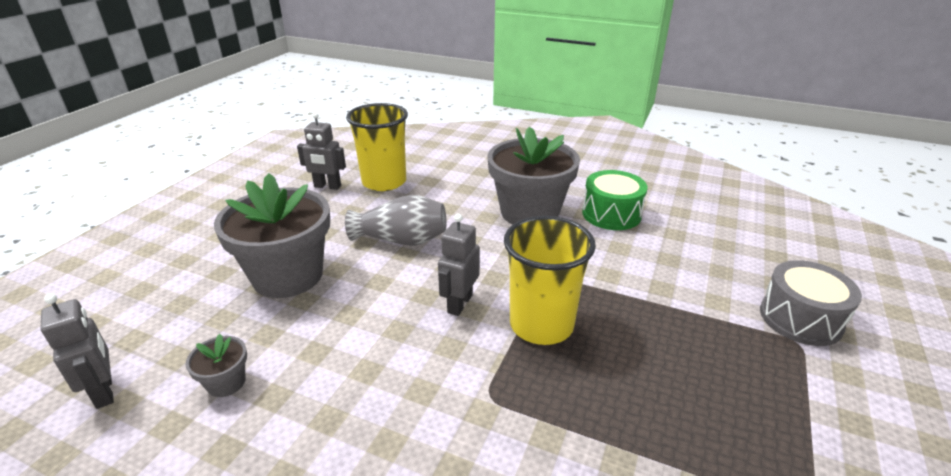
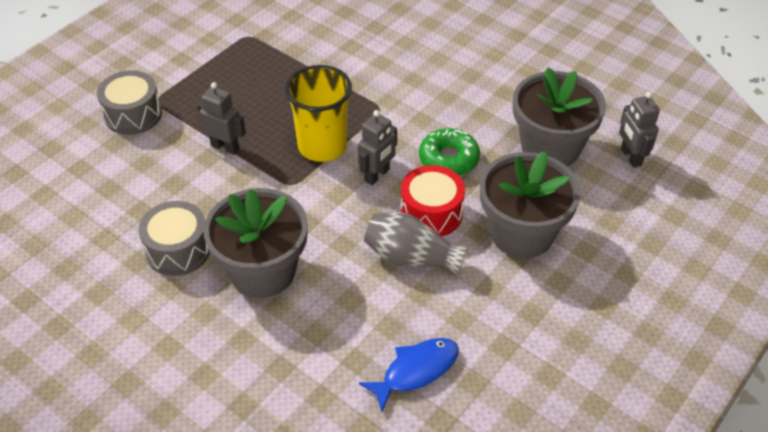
camera: 165 degrees left, 15 degrees up
(226, 383) = (550, 147): grey flower pot -> grey flower pot, size x2.37
(327, 186) = (491, 377): grey robot -> grey robot (225, 147)
(374, 339) = (448, 159): none -> green donut
(384, 182) = (416, 371): yellow cup -> blue fish
(388, 277) = (431, 213): none -> red drum
(611, 214) = (178, 250): green drum -> grey drum

